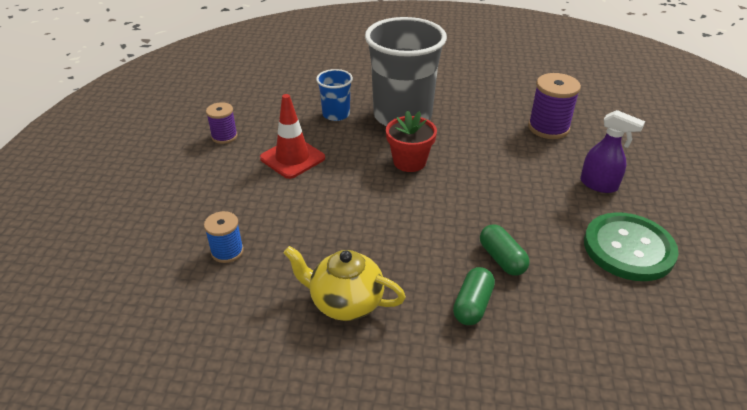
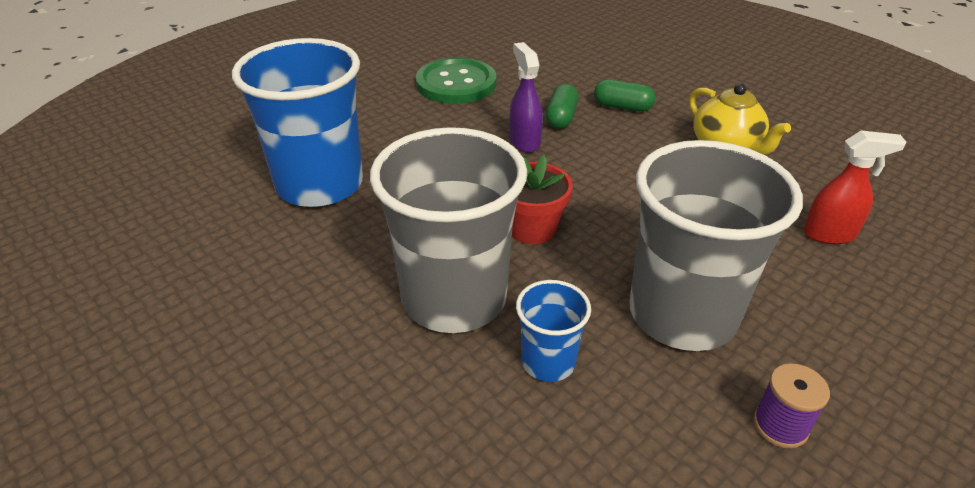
camera: 140 degrees left, 0 degrees up
(227, 251) = (830, 234): blue spool -> red spray bottle
(292, 158) = (682, 314): red traffic cone -> grey cup
(472, 305) = (622, 107): green capsule -> green capsule turned 45 degrees clockwise
(548, 128) = (320, 185): purple spool -> blue cup
(599, 185) = (389, 121): purple spray bottle -> purple spray bottle (524, 142)

